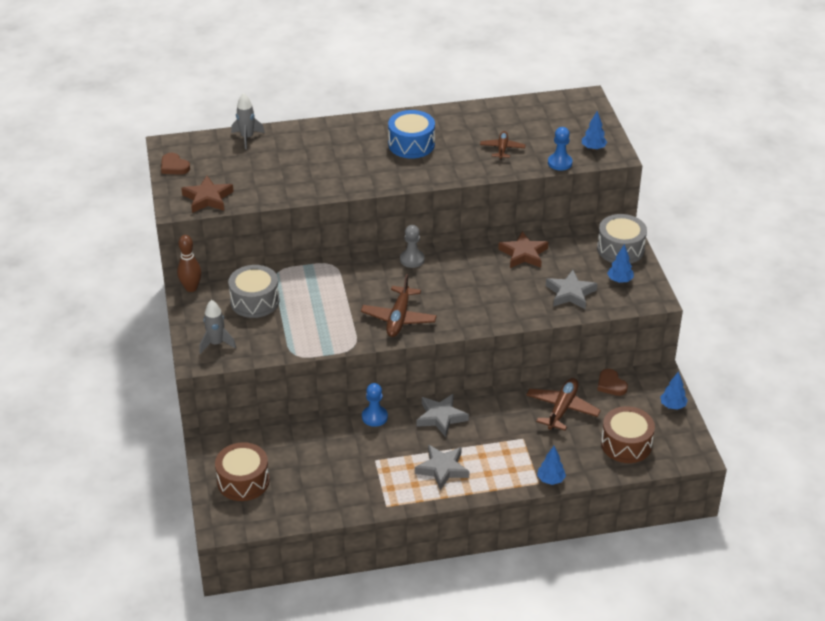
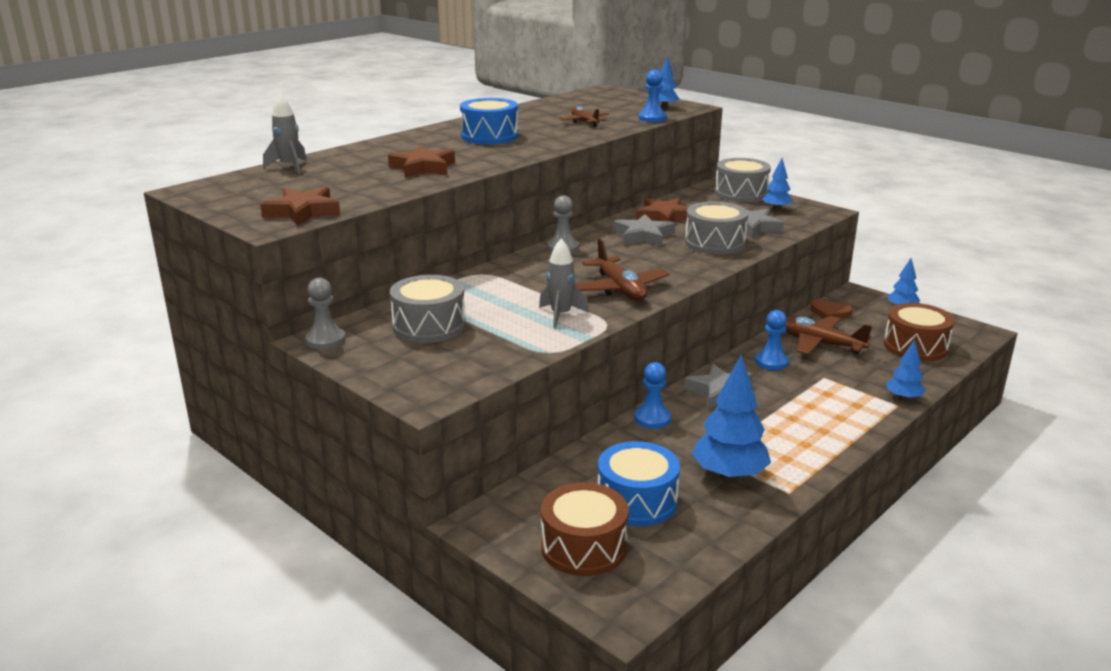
camera: 35 degrees left, 15 degrees down
(174, 166) = (218, 202): brown heart -> none
(191, 288) = (325, 340): brown bowling pin -> grey pawn
(216, 343) = (431, 376): grey rocket -> grey rocket (561, 315)
(300, 468) = (637, 501): none -> blue drum
(324, 172) = (423, 167): none -> brown star
(368, 478) = (729, 475): none -> blue tree
(442, 469) = (792, 433): grey star -> grey star (643, 236)
(506, 409) = (771, 362): none -> blue pawn
(520, 299) = (714, 243): none -> grey drum
(562, 409) = (820, 344): brown plane -> brown plane turned 45 degrees counterclockwise

